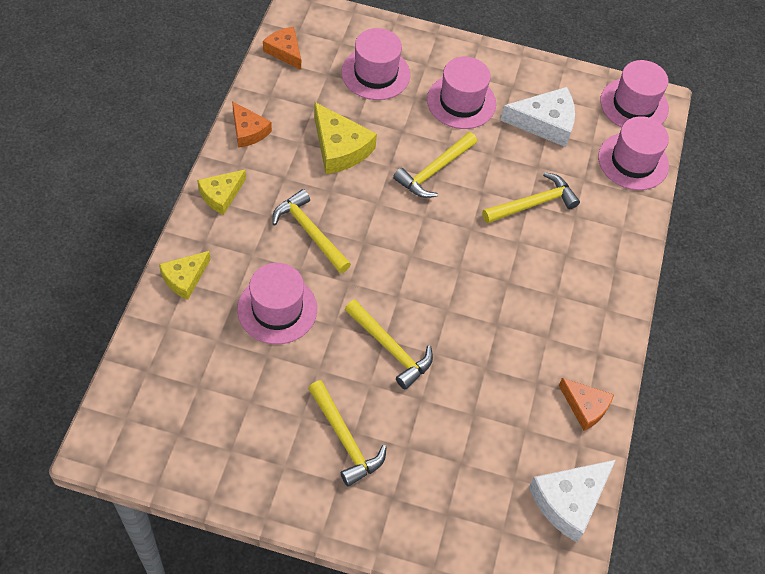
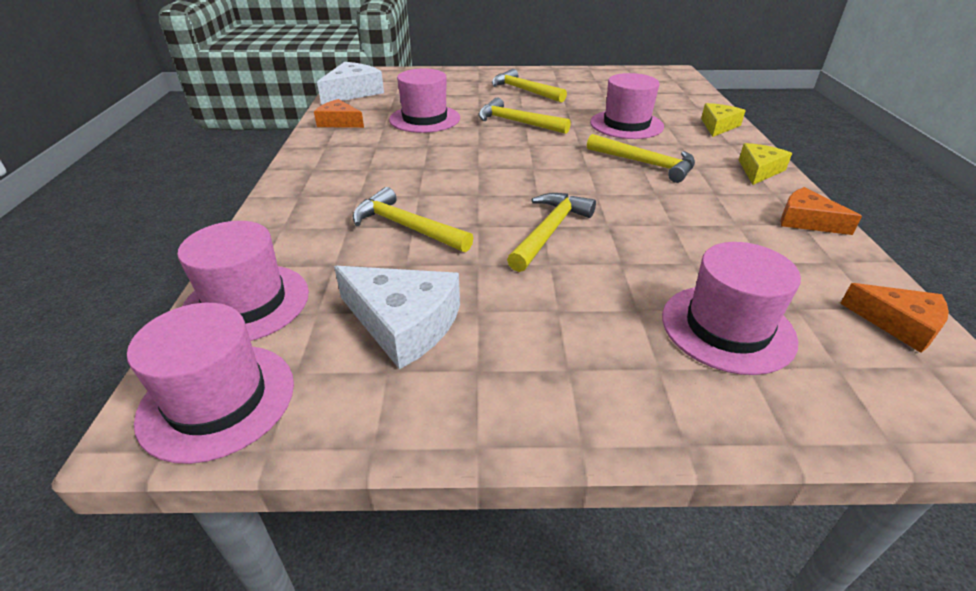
camera: 170 degrees right, 20 degrees down
(339, 148) = (684, 228): yellow cheese -> none
(461, 102) = (558, 320): pink hat -> pink hat (424, 119)
(533, 203) = (406, 227): yellow hammer -> yellow hammer turned 75 degrees clockwise
(545, 123) = (403, 323): white cheese -> white cheese turned 135 degrees counterclockwise

